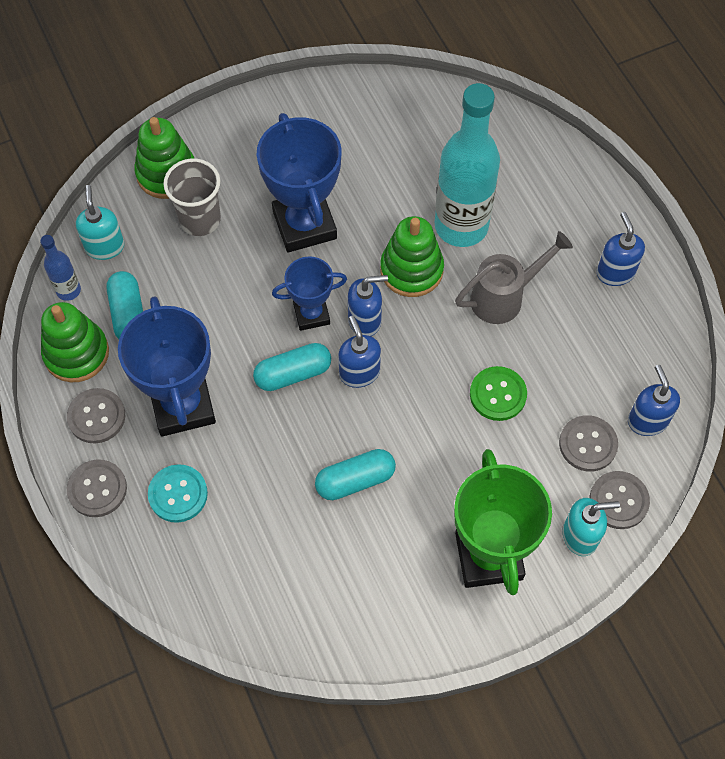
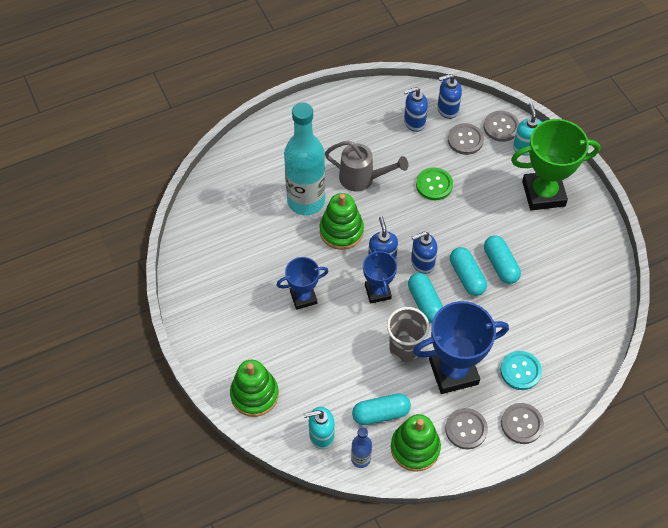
camera: 90 degrees left, 5 degrees down
(200, 219) = (297, 368): grey cup -> grey cup (405, 348)
(305, 225) = (303, 297): blue trophy -> blue trophy, size x0.58
(335, 431) = (466, 276): none -> turquoise capsule
(504, 297) = (362, 178): grey watering can -> grey watering can turned 135 degrees clockwise
(615, 272) = (343, 118): blue soap dispenser -> blue soap dispenser (414, 122)

